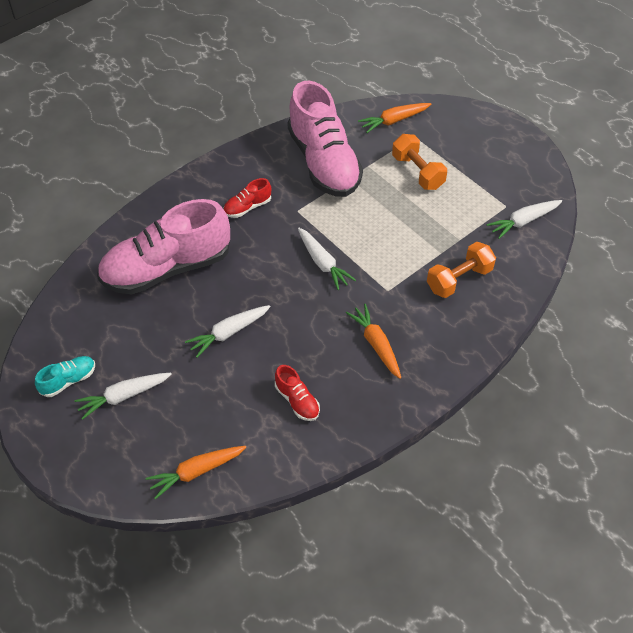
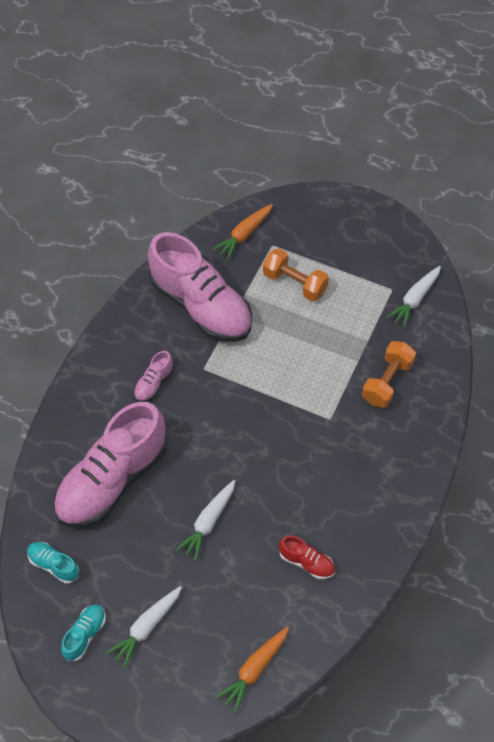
camera: 25 degrees left, 5 degrees up
(78, 315) = (54, 565): none -> turquoise shoe
(247, 207) = (154, 384): red shoe -> pink shoe
(323, 263) = (257, 415): white carrot -> none
(376, 344) = (347, 477): orange carrot -> none

